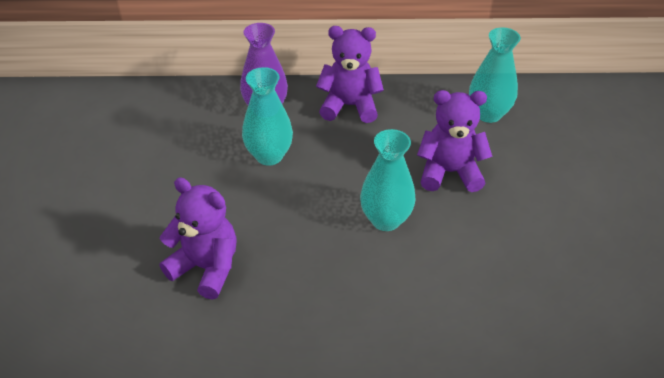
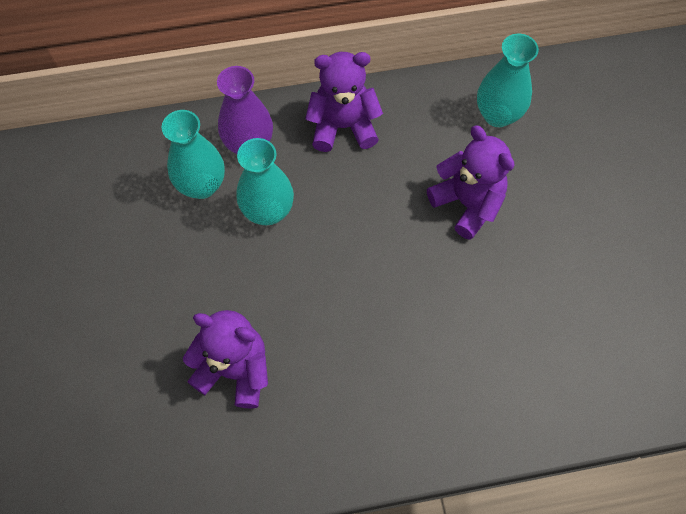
camera: 10 degrees left, 20 degrees up
(385, 219) = (410, 277): turquoise vase -> turquoise vase (202, 185)
(449, 172) = (467, 203): purple teddy bear -> purple teddy bear turned 60 degrees clockwise

